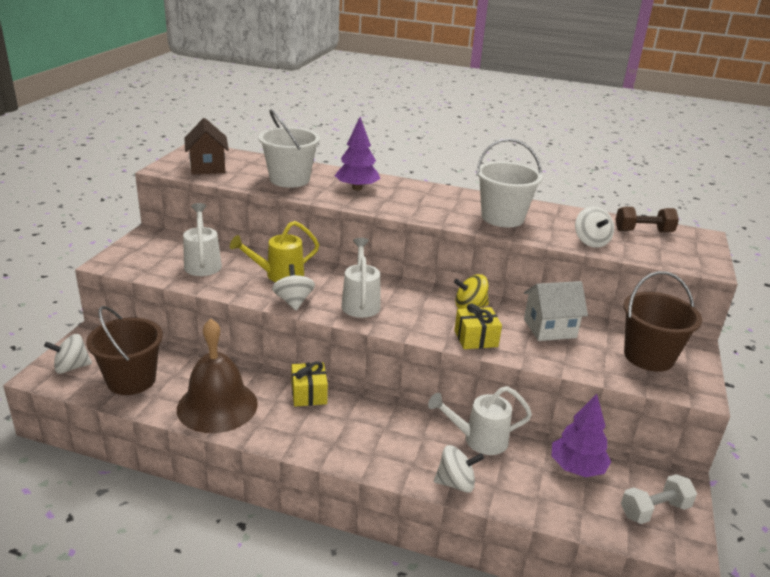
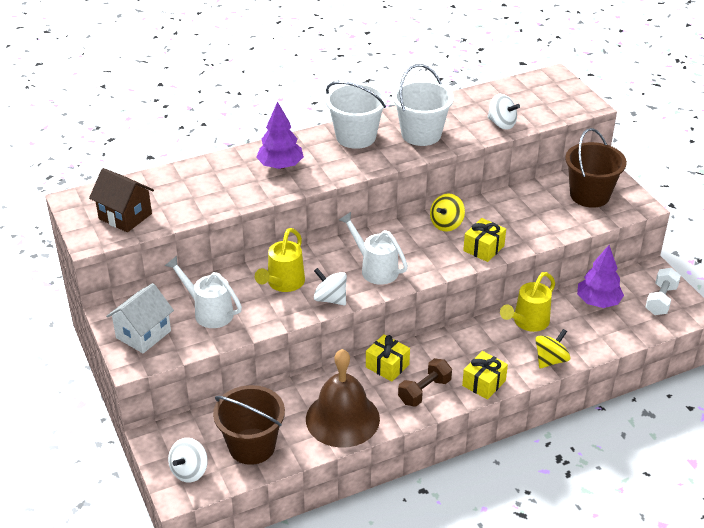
camera: 40 degrees left, 10 degrees up
(289, 179) = (215, 188): white bucket -> white bucket (356, 137)
(366, 459) = (484, 383): none -> yellow gift
(456, 483) = (550, 360): white spinning top -> yellow spinning top
(479, 440) = (528, 322): white watering can -> yellow watering can
(549, 328) = (514, 210): white house -> white house (143, 334)
(643, 231) = (518, 93): brown dumbbell -> brown dumbbell (424, 391)

